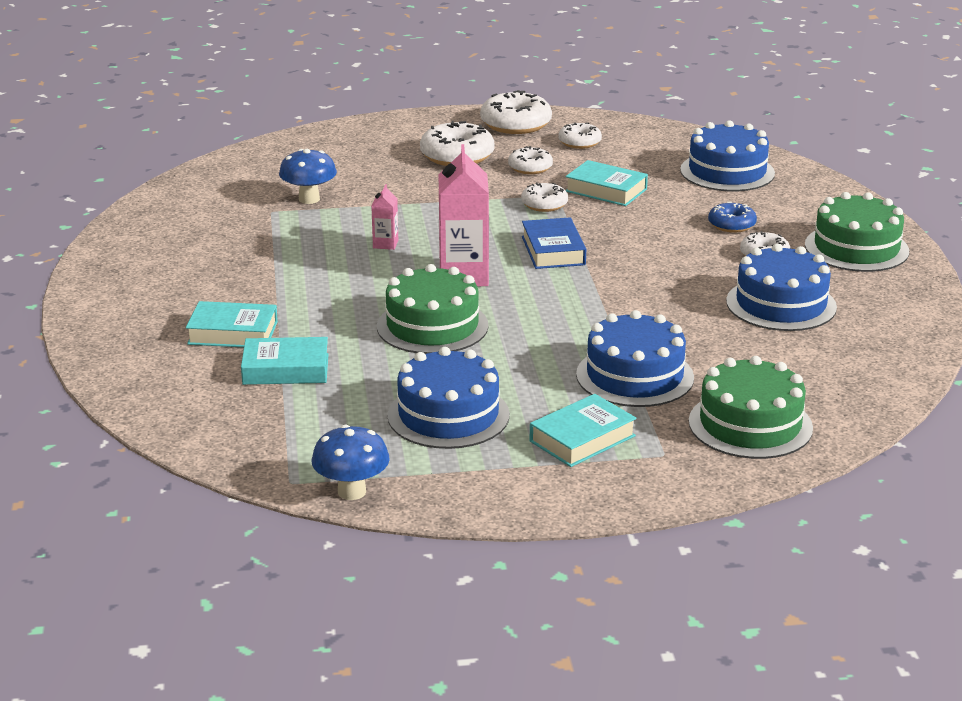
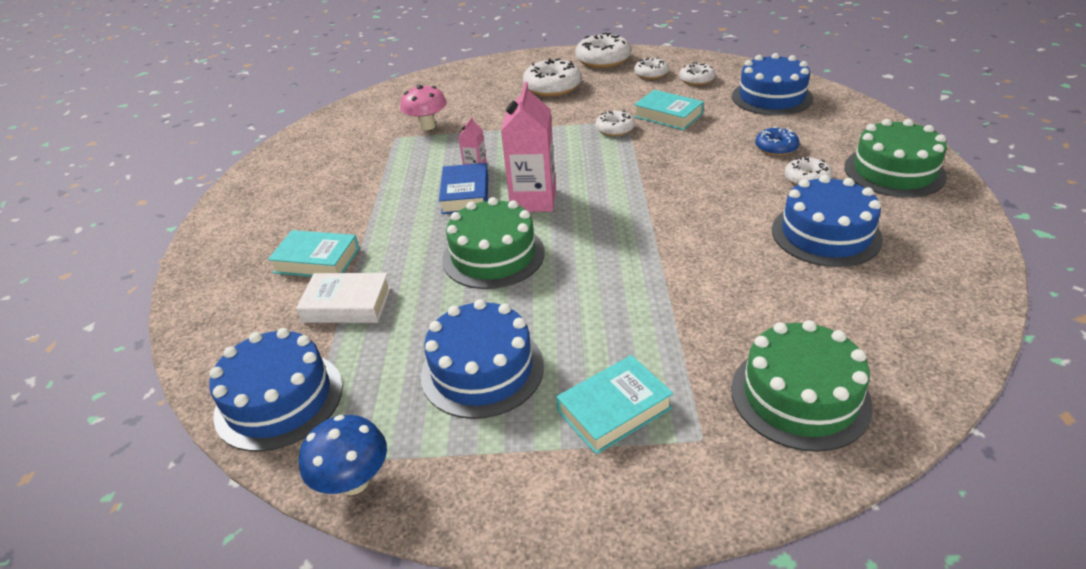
camera: 10 degrees right, 10 degrees up
(286, 369) = (347, 305): turquoise book -> white book
(309, 199) = (427, 126): blue mushroom -> pink mushroom
(530, 167) = (608, 96): white donut -> white donut (696, 79)
(553, 250) = (616, 174): blue book -> blue book (465, 194)
(635, 376) = (677, 322): blue cake -> blue cake (279, 400)

